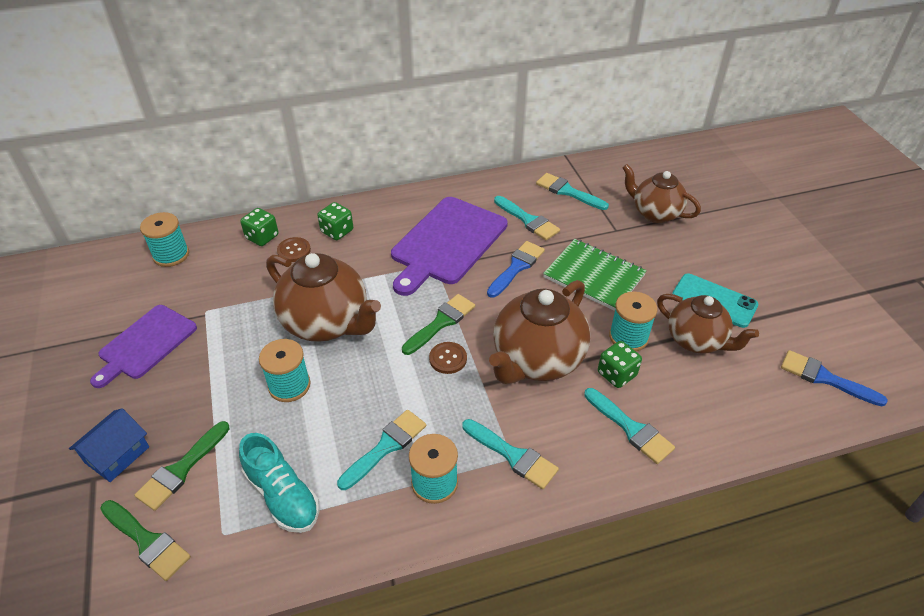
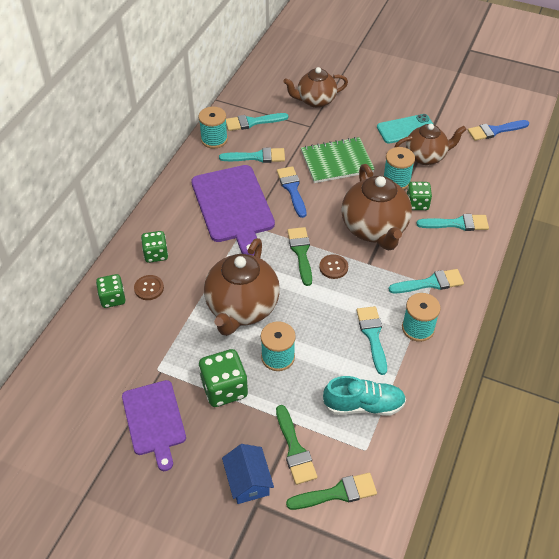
camera: 50 degrees left, 5 degrees up
(171, 255) = (69, 362): turquoise spool -> turquoise spool (214, 139)
(218, 369) = (224, 389): none -> green dice
(327, 323) = (242, 308): brown teapot -> brown teapot turned 120 degrees clockwise

